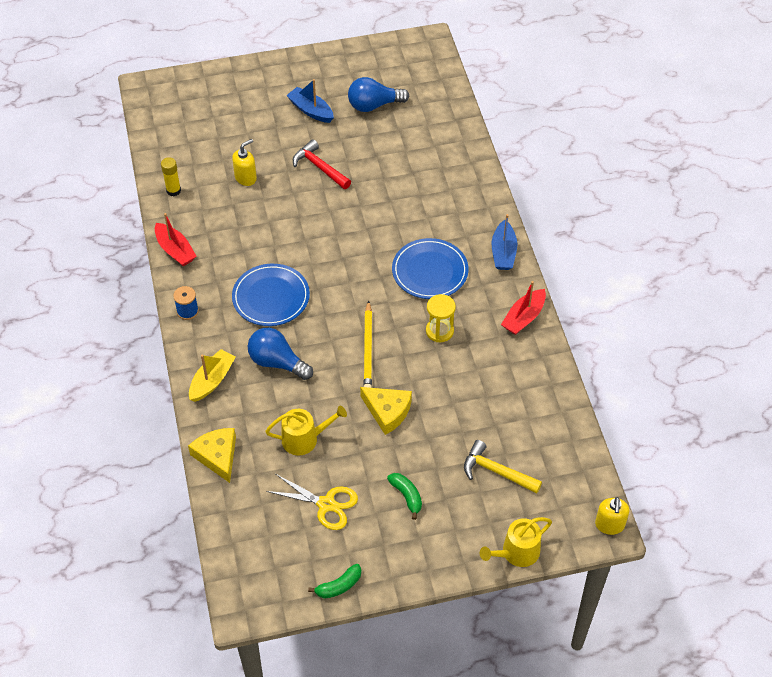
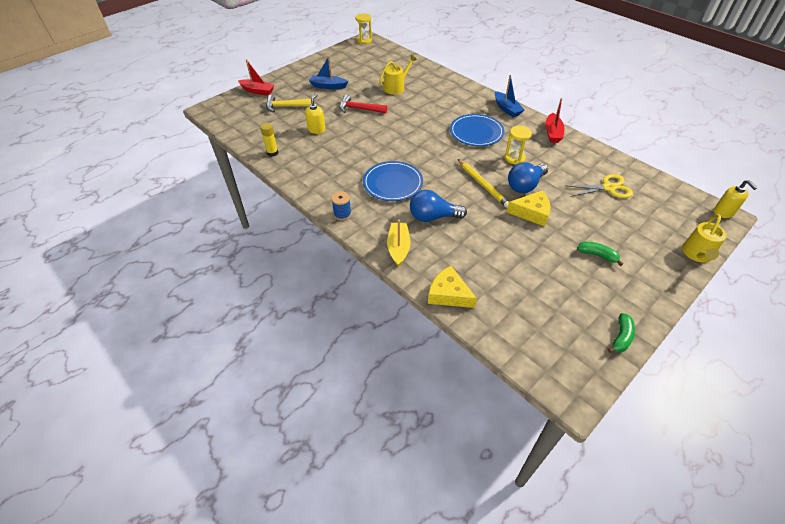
camera: 30 degrees left, 5 degrees down
(175, 250) = (302, 183): red boat -> red boat (257, 91)
(304, 439) = (497, 253): yellow watering can -> yellow watering can (396, 87)
(326, 504) = (554, 287): yellow scissors -> yellow scissors (608, 188)
(374, 105) = (363, 72): blue light bulb -> blue light bulb (525, 185)
(422, 43) = (364, 40): none -> yellow hourglass
(496, 471) = (631, 215): yellow hammer -> yellow hammer (286, 106)

